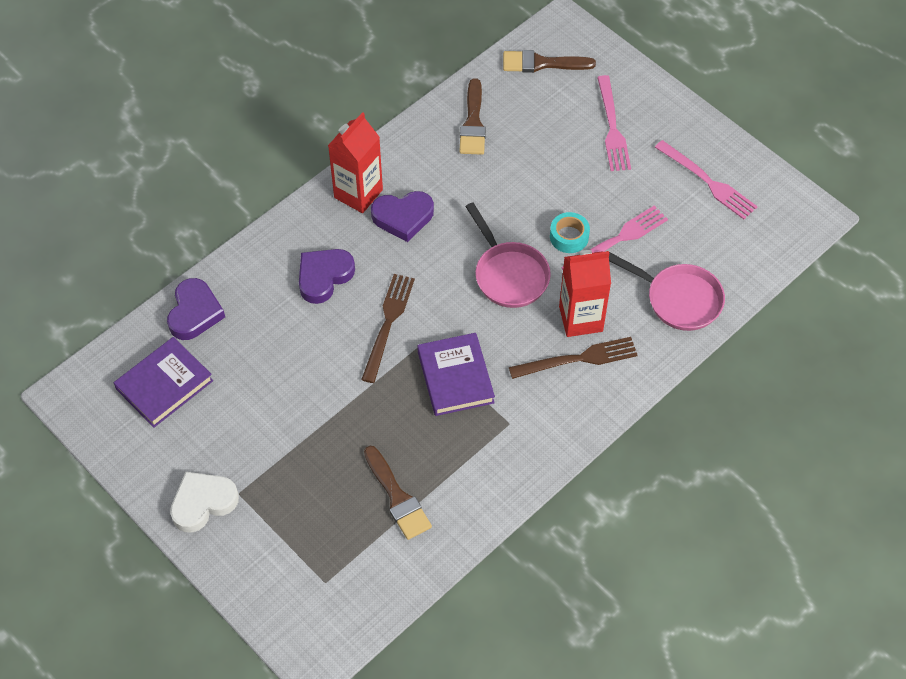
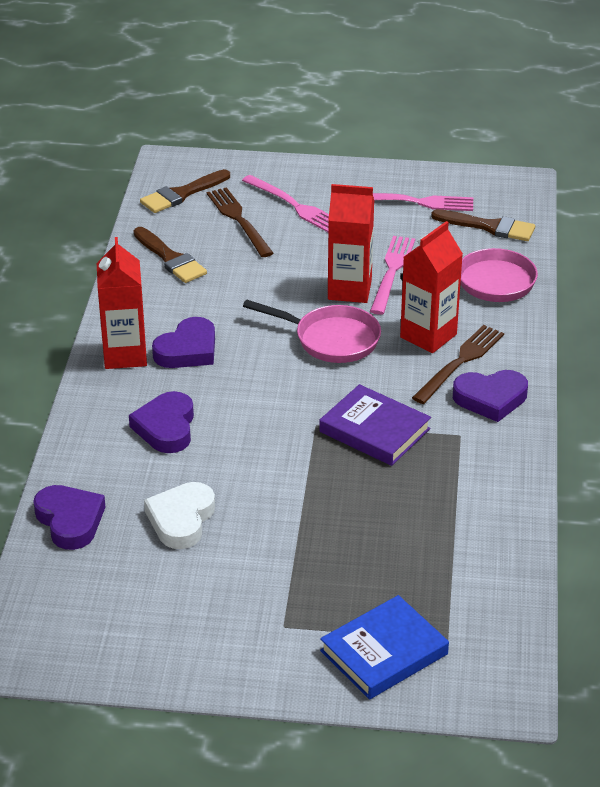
camera: 40 degrees left, 20 degrees down
(164, 384) = (106, 590): purple book -> none
(203, 503) = (258, 654): white heart -> white heart (181, 519)
(277, 561) = (384, 652): none -> blue book
(388, 323) = (267, 427): brown fork -> brown fork (238, 220)
(397, 497) = (432, 540): brown brush -> brown brush (489, 227)
(564, 407) = (490, 399): none -> purple heart
(569, 237) = (349, 290): turquoise tape -> red carton

